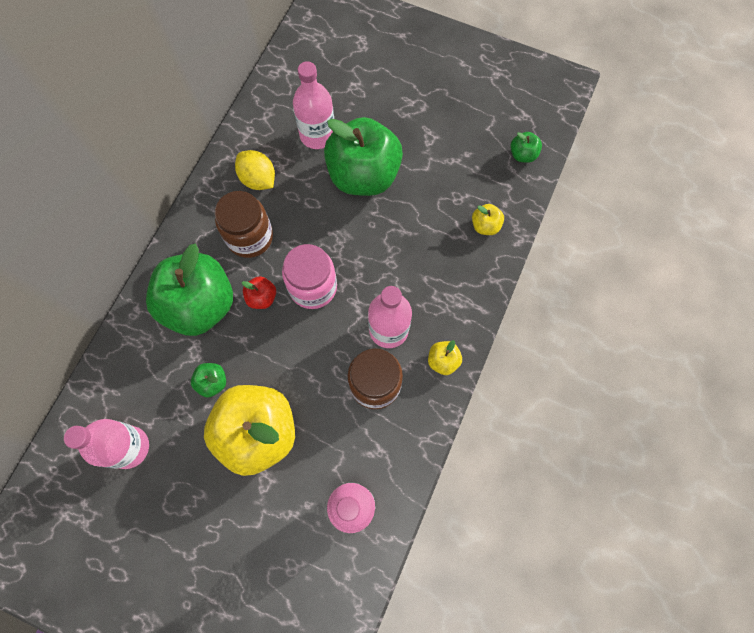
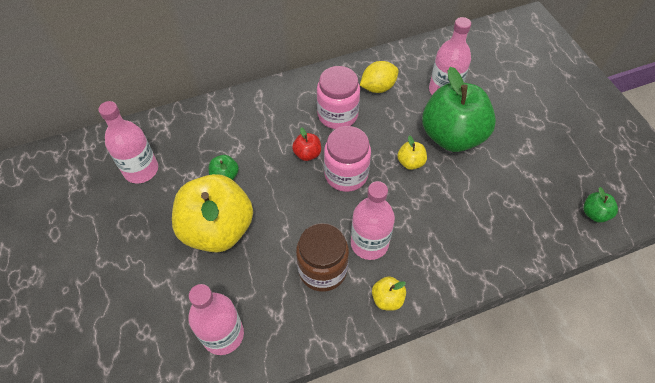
camera: 45 degrees right, 15 degrees down
(200, 304) = (267, 128): green apple -> none
(250, 237) = (337, 115): brown jar -> pink jar
(258, 179) = (378, 87): yellow lemon -> yellow lemon turned 60 degrees clockwise
(485, 225) = (514, 237): yellow apple -> yellow apple (410, 162)

